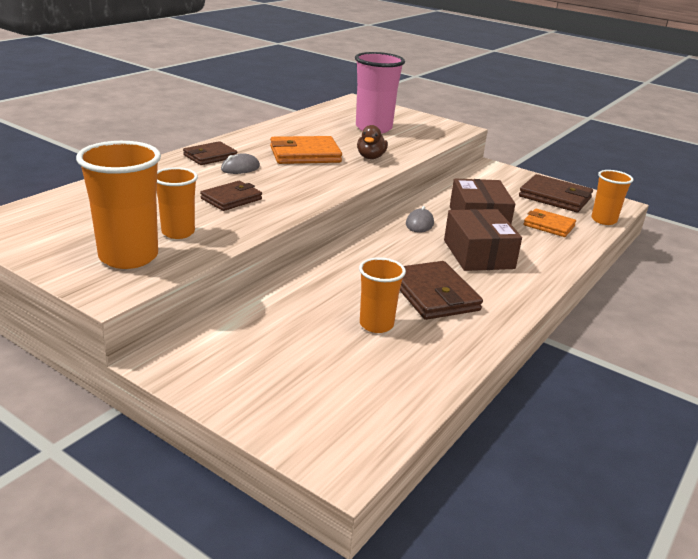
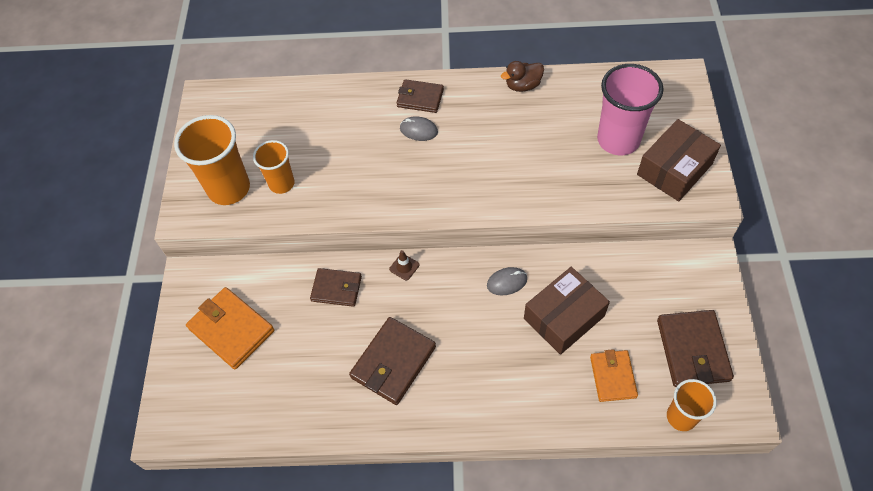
camera: 60 degrees right, 30 degrees up
(231, 199) = (359, 168): brown wallet -> brown wallet (336, 288)
(305, 154) = (493, 143): orange wallet -> orange wallet (231, 329)
(343, 252) = (404, 267): none -> brown traffic cone
(371, 157) = (540, 185): brown duck -> brown duck (523, 85)
(376, 324) = (319, 353): orange cup -> none
(478, 254) = (492, 354): brown box -> brown box (674, 169)

